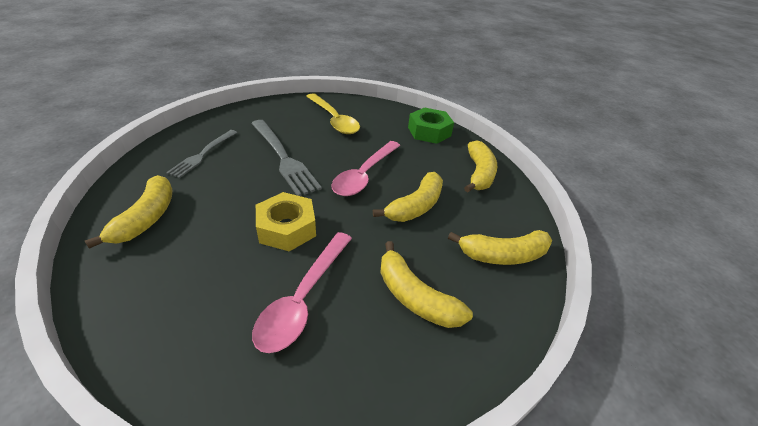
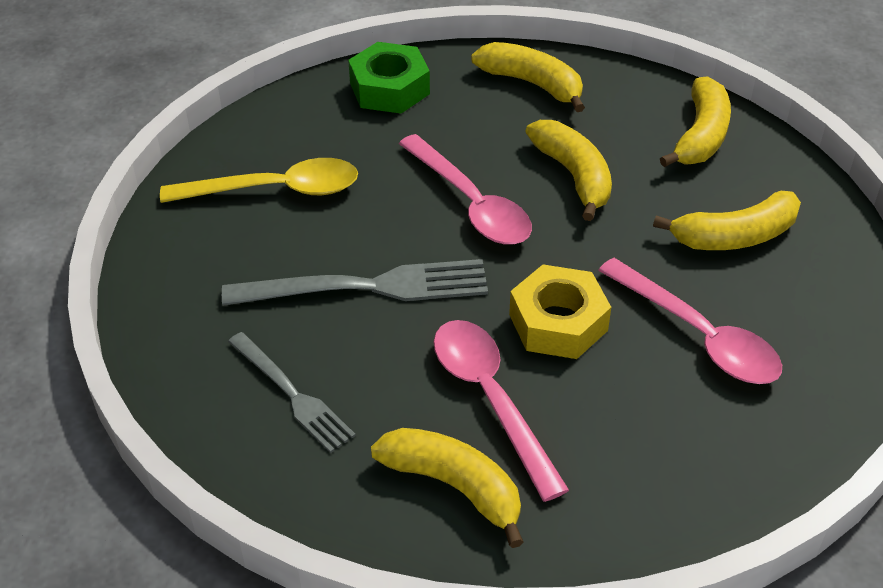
camera: 60 degrees left, 5 degrees up
(215, 216) = (491, 399): none -> pink spoon

